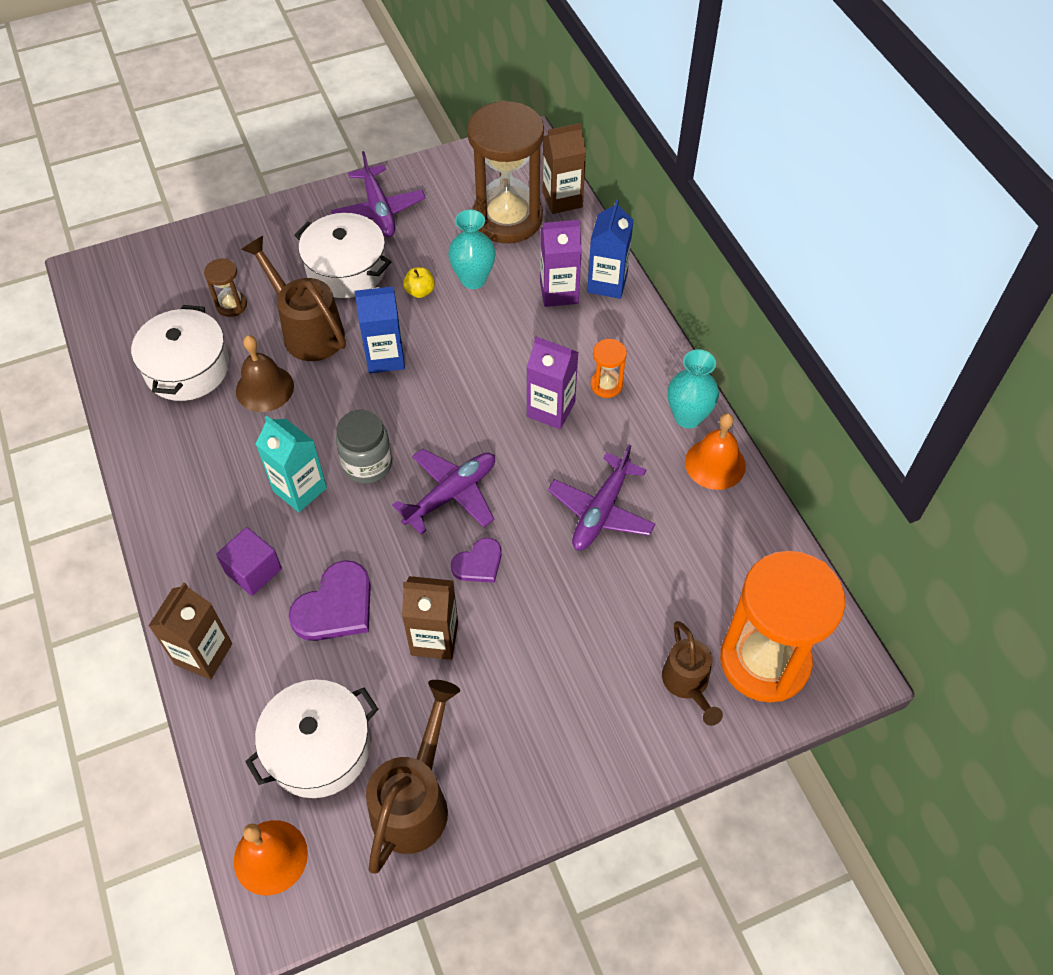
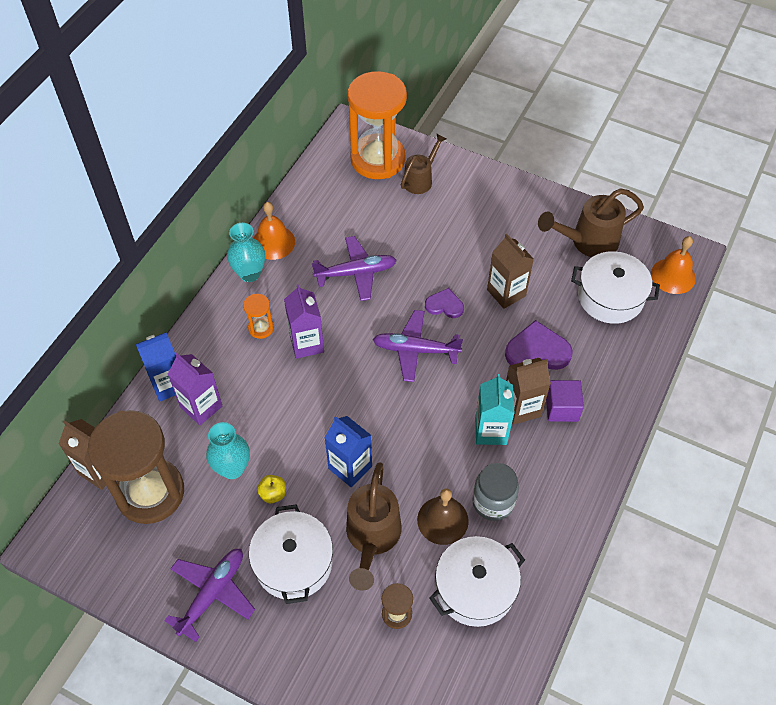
camera: 130 degrees left, 0 degrees up
(203, 654) = (628, 389): brown carton -> brown carton (521, 408)
(367, 464) = (438, 409): grey jar -> grey jar (493, 502)

